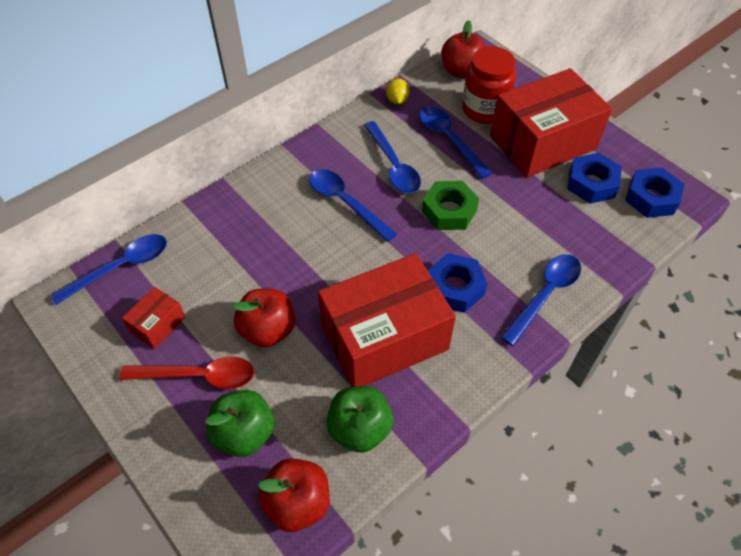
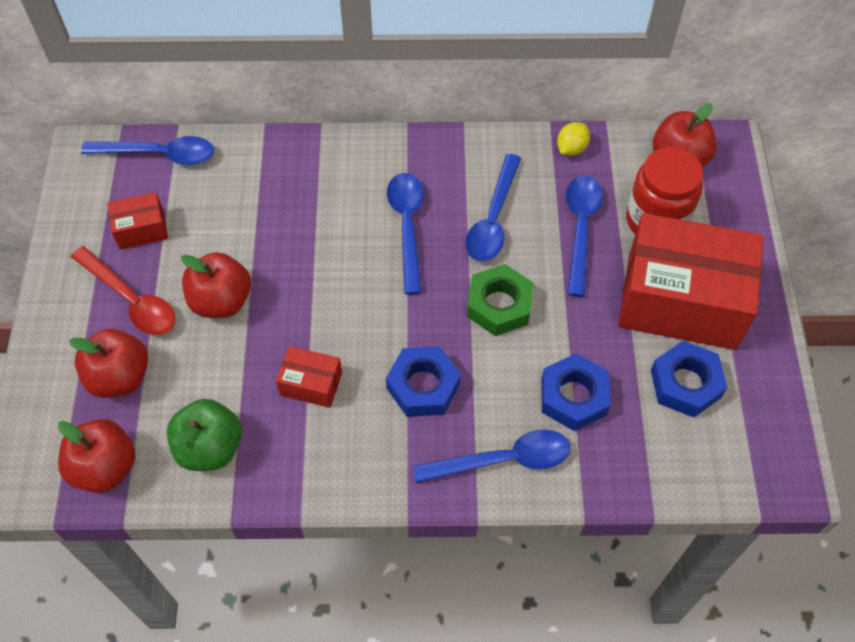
camera: 40 degrees right, 5 degrees up
(244, 433) = (120, 377): green apple -> red apple
(384, 337) = (311, 384): red box -> red box, size x0.43
(651, 198) = (737, 448): blue nut -> blue nut (573, 397)

